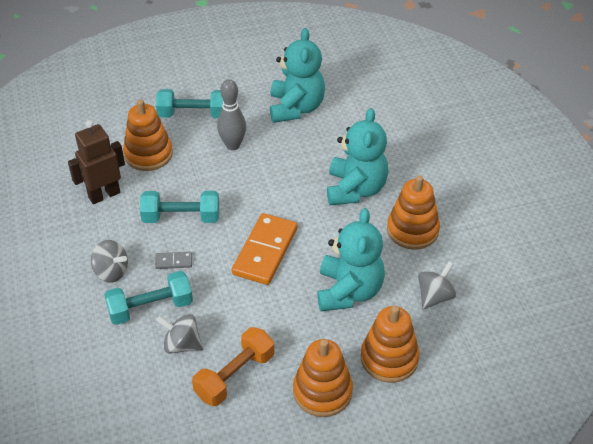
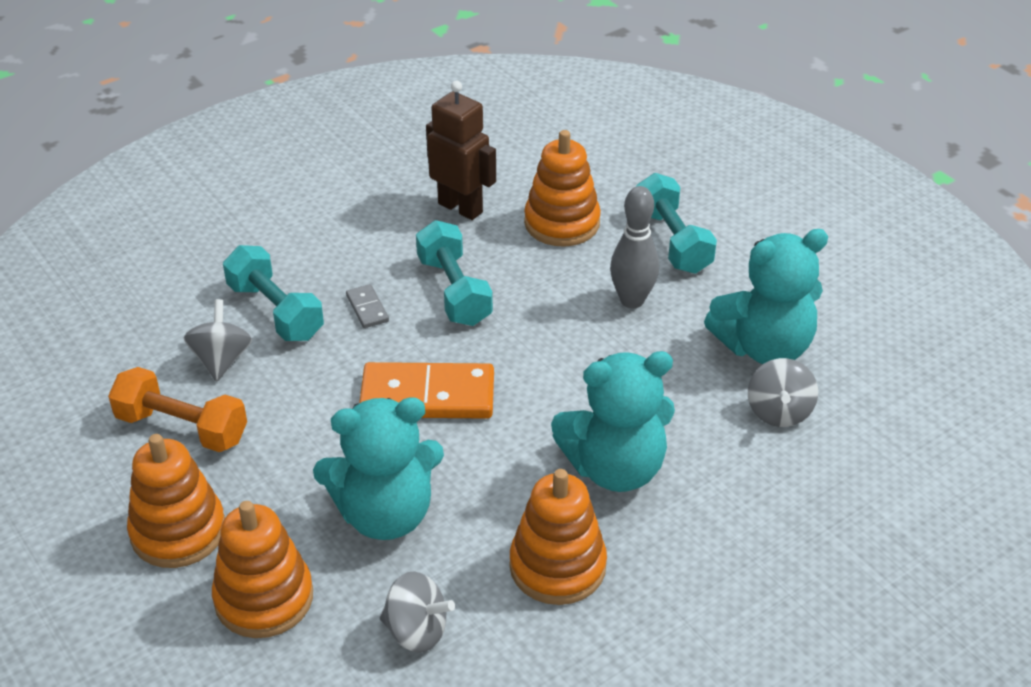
camera: 70 degrees right, 5 degrees down
(111, 272) = (325, 257): grey spinning top -> grey spinning top (779, 412)

